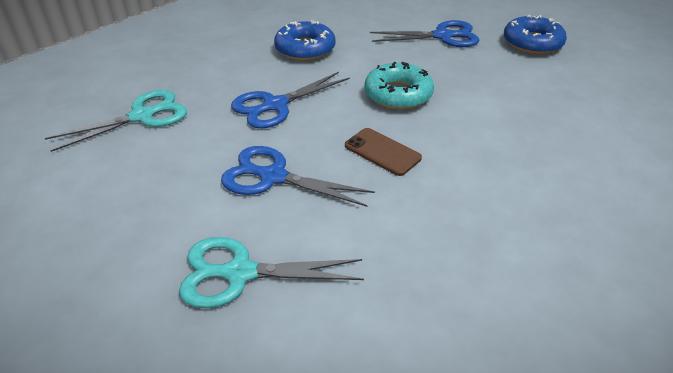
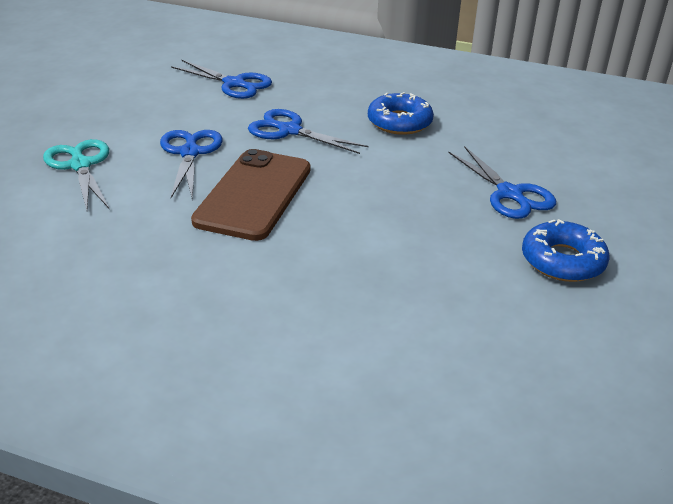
camera: 65 degrees right, 5 degrees down
(142, 116) = (234, 84): turquoise scissors -> blue scissors
(382, 152) = (254, 195): brown phone -> brown phone, size x2.02
(398, 94) = (357, 186): turquoise donut -> none

